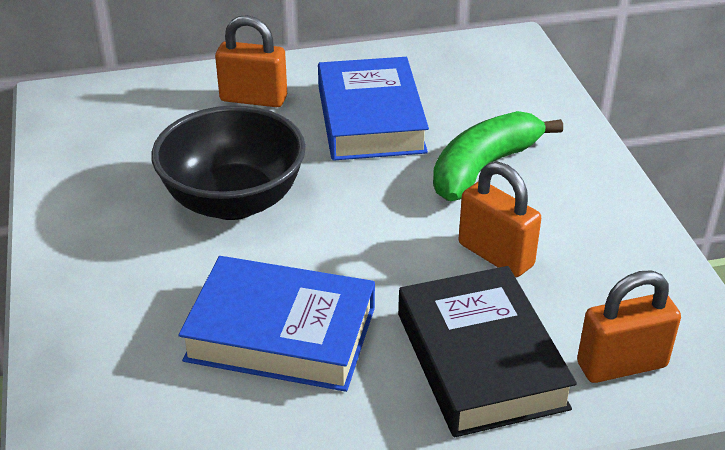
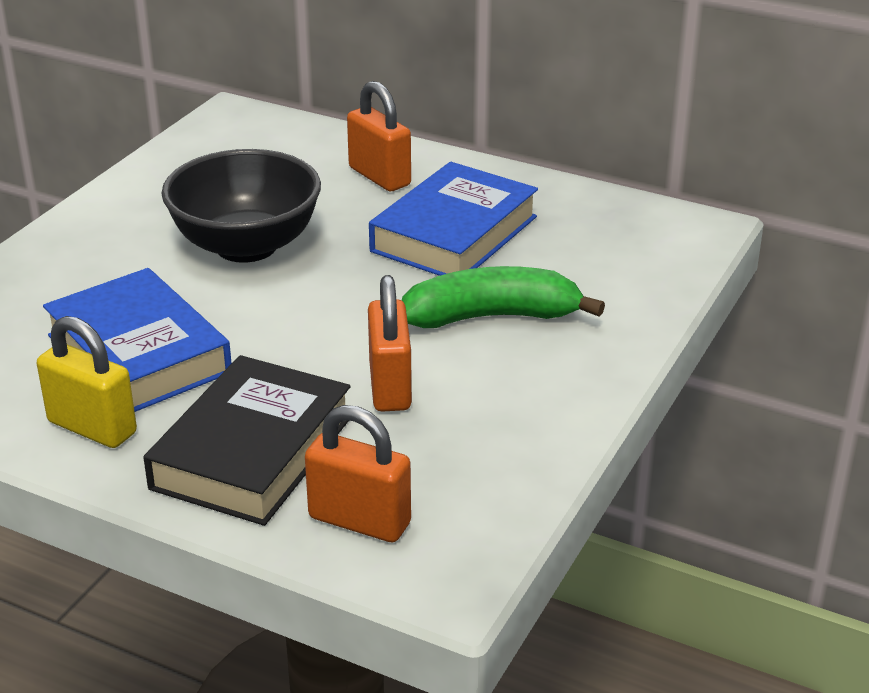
camera: 40 degrees right, 5 degrees down
(336, 416) = (92, 427): none -> yellow padlock

